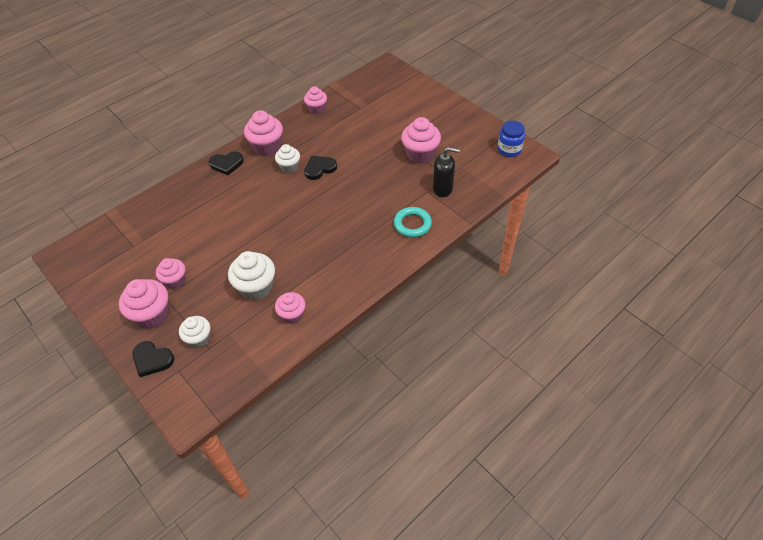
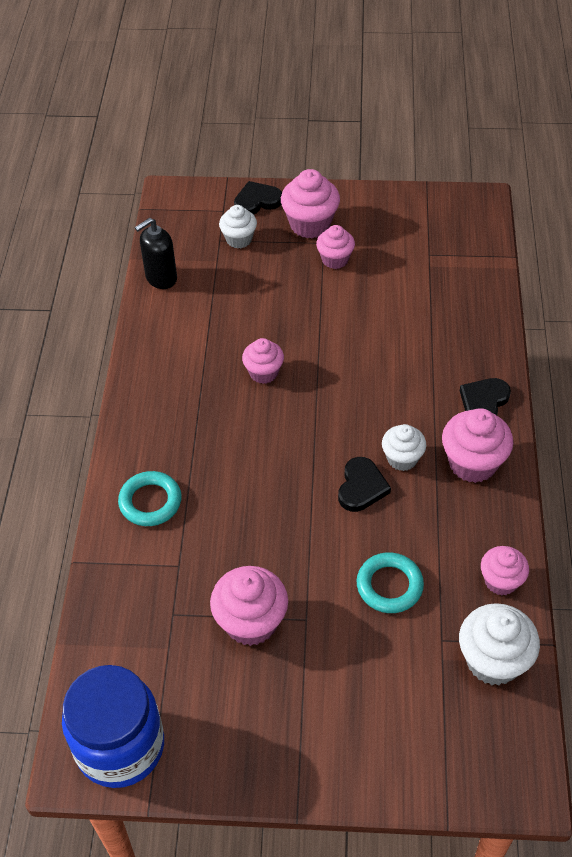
camera: 135 degrees right, 0 degrees up
(256, 288) = (245, 310): white cupcake -> white cupcake (493, 660)
(292, 315) = (176, 314): pink cupcake -> pink cupcake (263, 373)
(356, 132) = (389, 585): none -> turquoise ring
(443, 189) = (160, 586): black soap dispenser -> black soap dispenser (161, 278)
(509, 150) = (120, 746): blue jar -> blue jar, size x1.77

